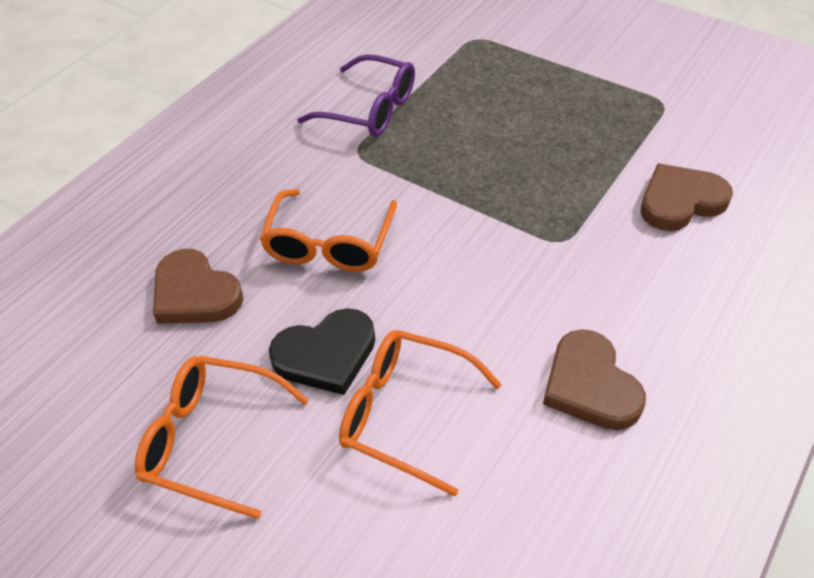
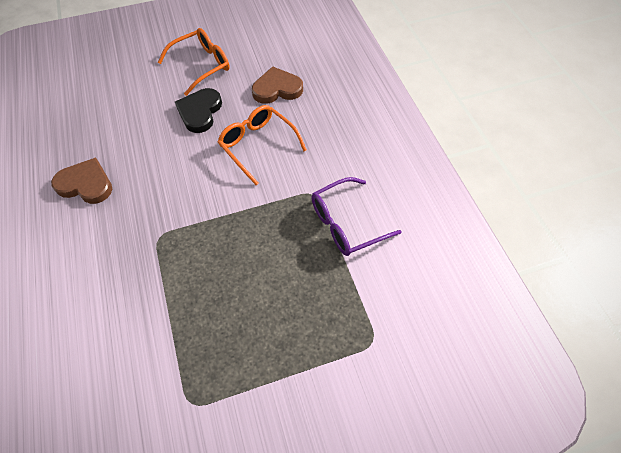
camera: 125 degrees right, 10 degrees up
(406, 413) = (147, 120): orange glasses -> none
(680, 201) = (116, 321): brown heart -> none

